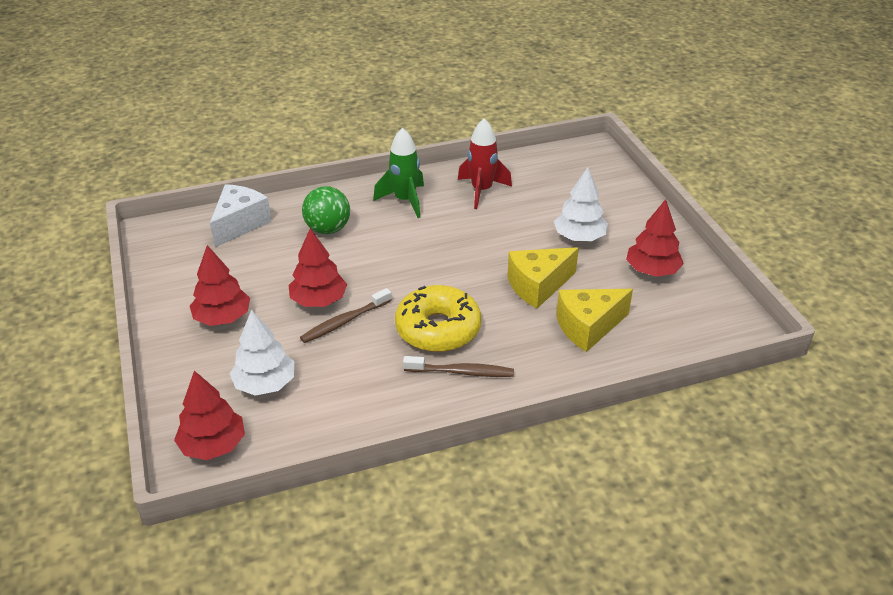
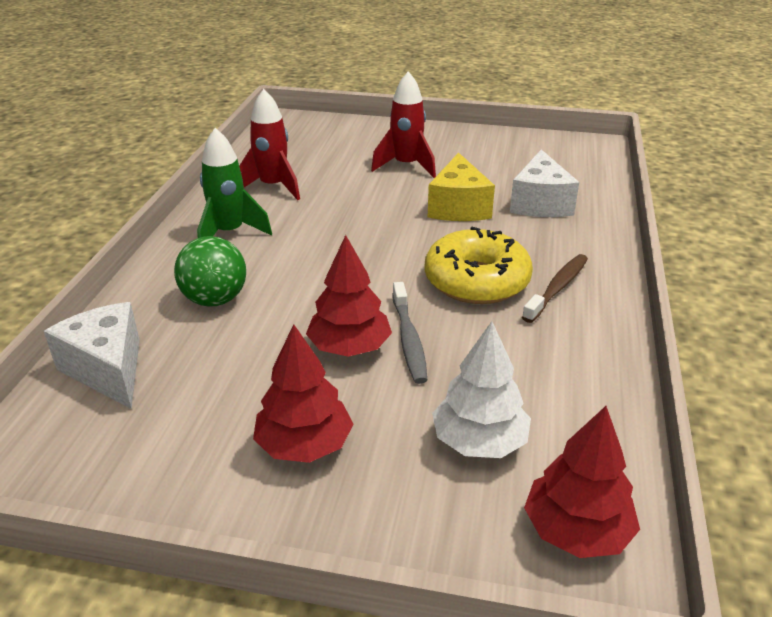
camera: 60 degrees left, 5 degrees down
(344, 321) = (408, 339): brown toothbrush -> grey toothbrush
(579, 237) = (406, 166): white tree -> red rocket
(588, 327) = (540, 203): yellow cheese -> white cheese
(652, 270) = (487, 153): red tree -> none

